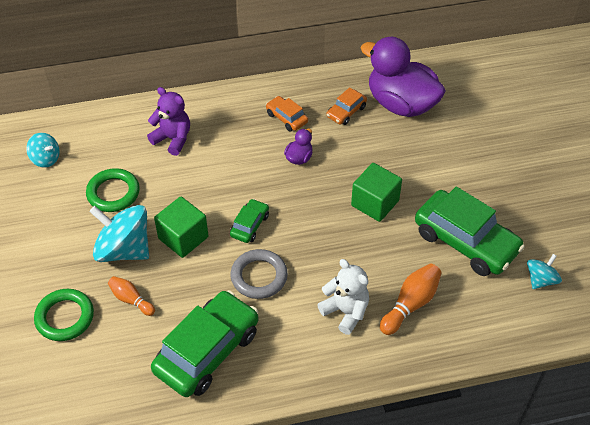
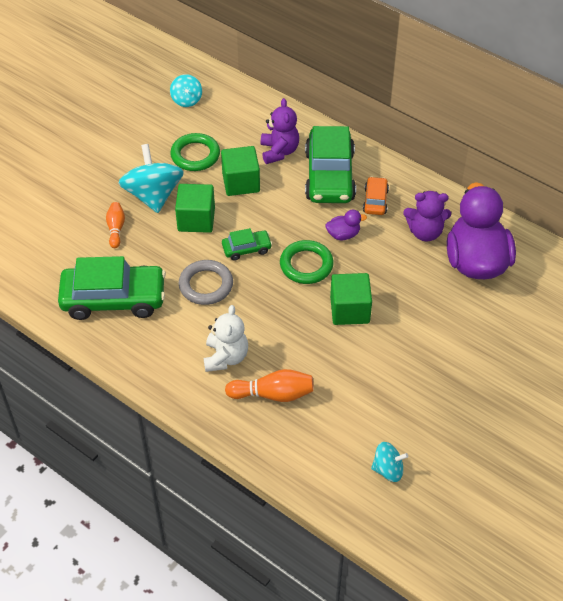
camera: 50 degrees right, 0 degrees up
(65, 317) = (69, 205): green ring -> green ring (306, 265)
(177, 183) = (241, 182): none -> green cube
(346, 112) = (425, 232): orange car -> purple teddy bear
(465, 241) = (374, 394): green car -> green car (329, 176)

